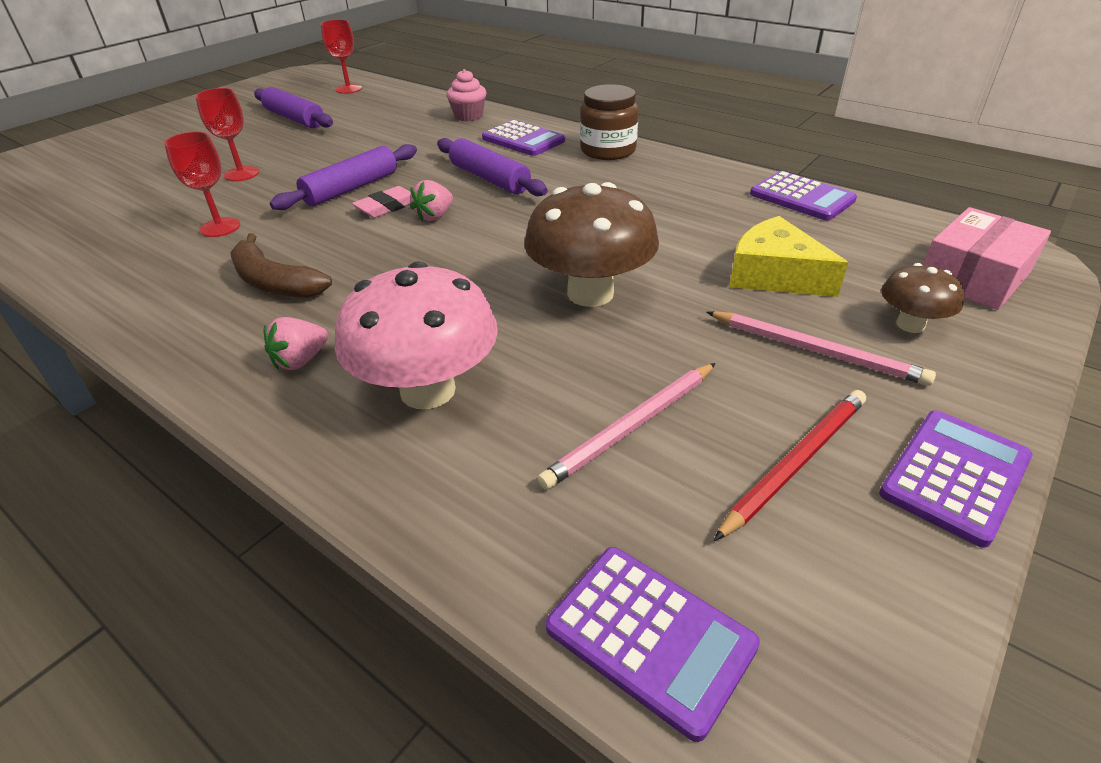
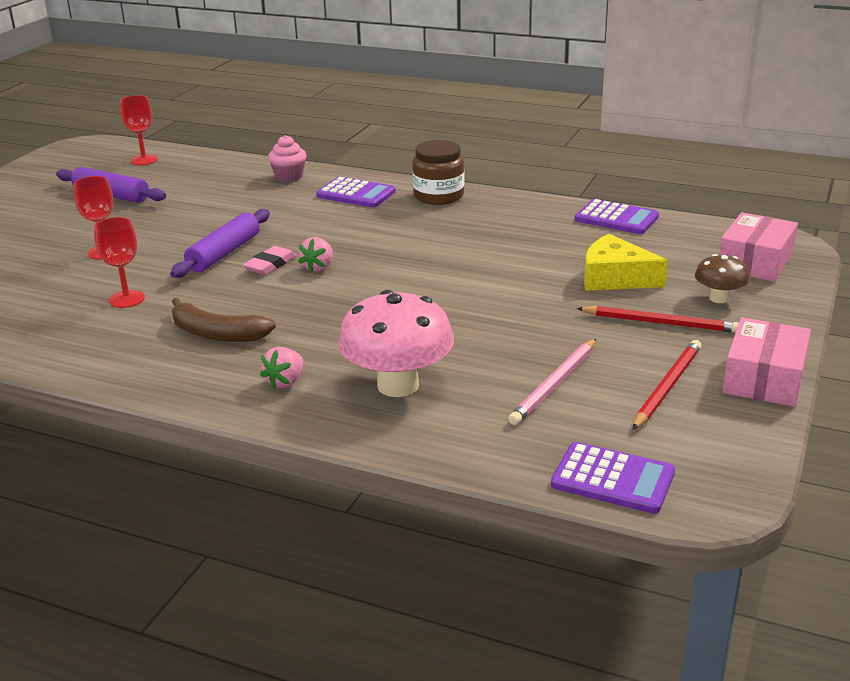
camera: 15 degrees left, 10 degrees down
(489, 179) = (346, 231): purple rolling pin -> none
(590, 293) = (483, 308): brown mushroom -> none
(816, 350) = (660, 323): pink pencil -> red pencil
(955, 476) = (764, 378): purple calculator -> pink box

